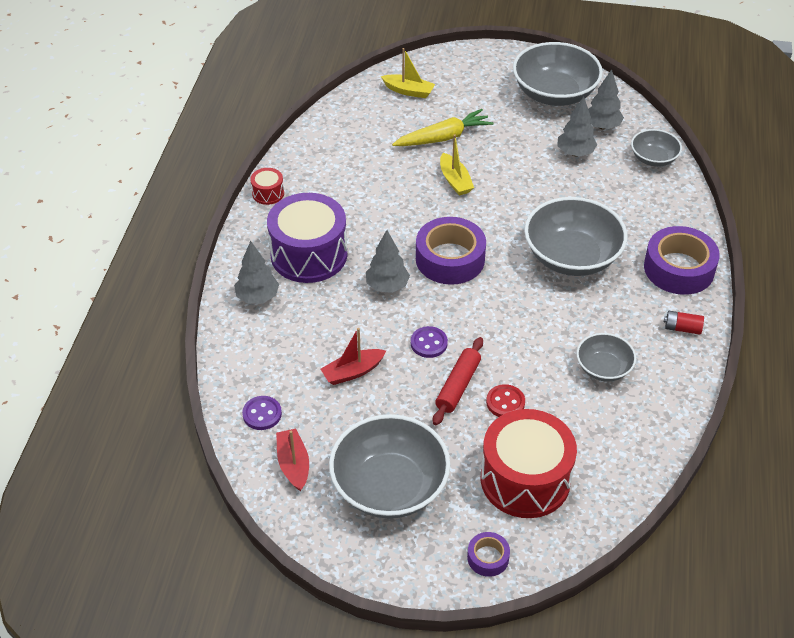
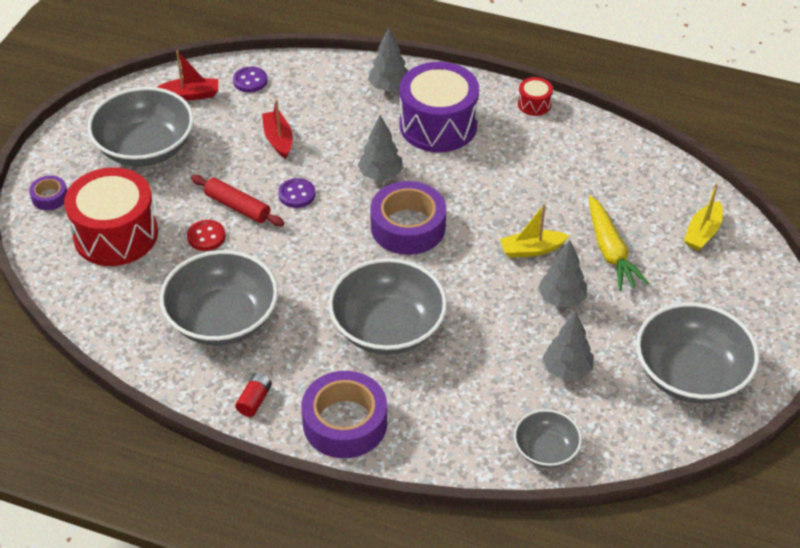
camera: 100 degrees right, 0 degrees up
(602, 126) = (617, 410): grey tree -> grey tree (561, 299)
(603, 368) = (222, 319): grey bowl -> grey bowl, size x1.86

